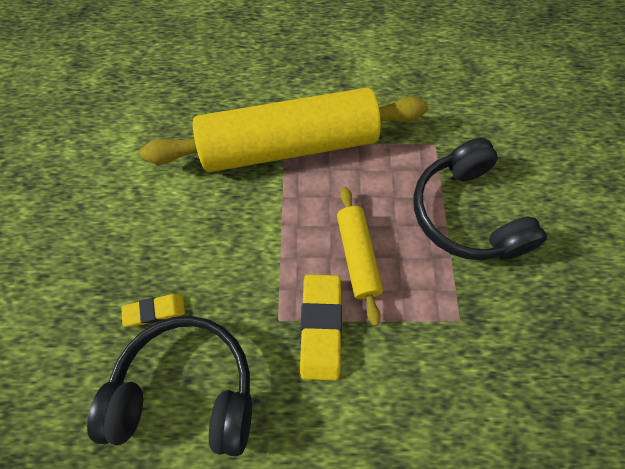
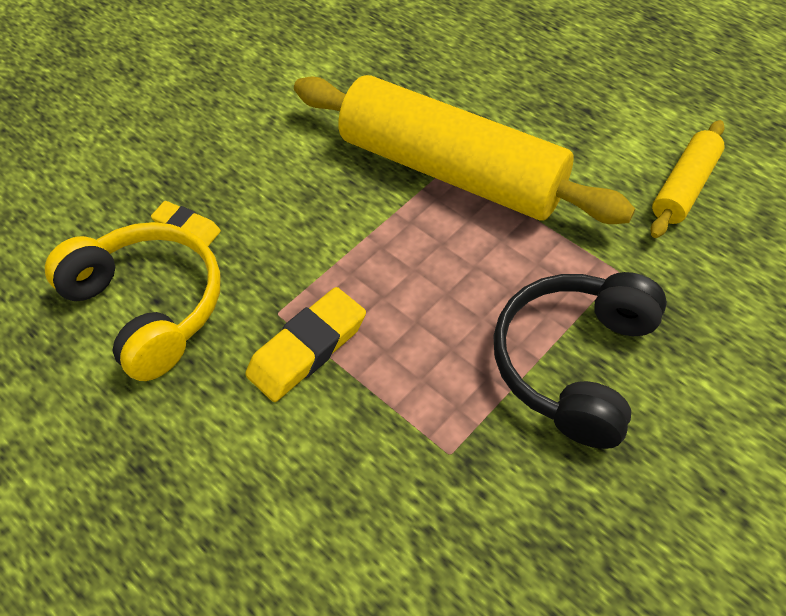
camera: 45 degrees right, 10 degrees down
(187, 389) = (149, 306): black headphones -> yellow headphones
(357, 256) = (410, 316): yellow rolling pin -> yellow rolling pin (684, 187)

